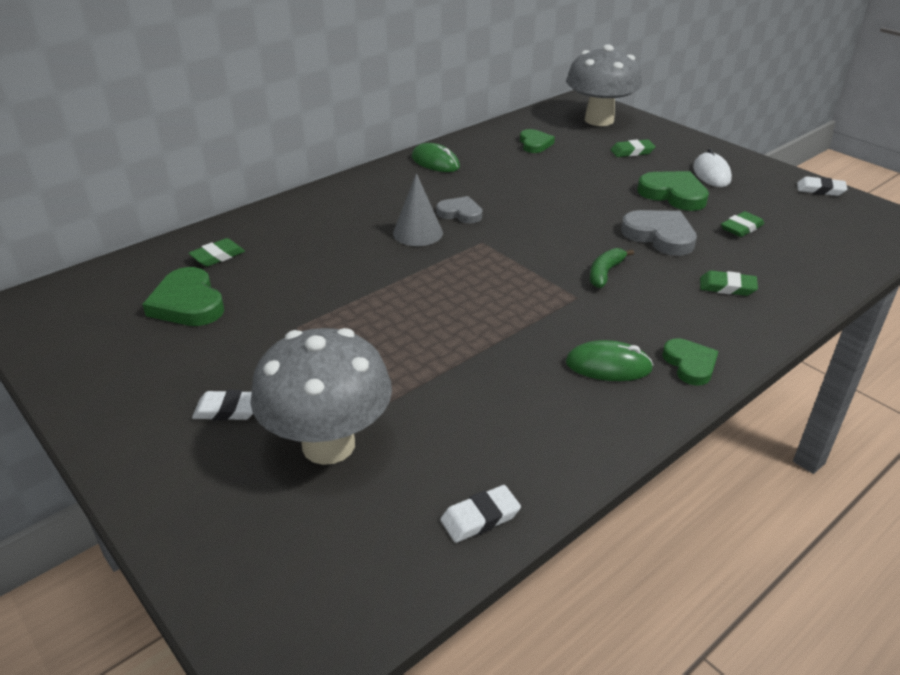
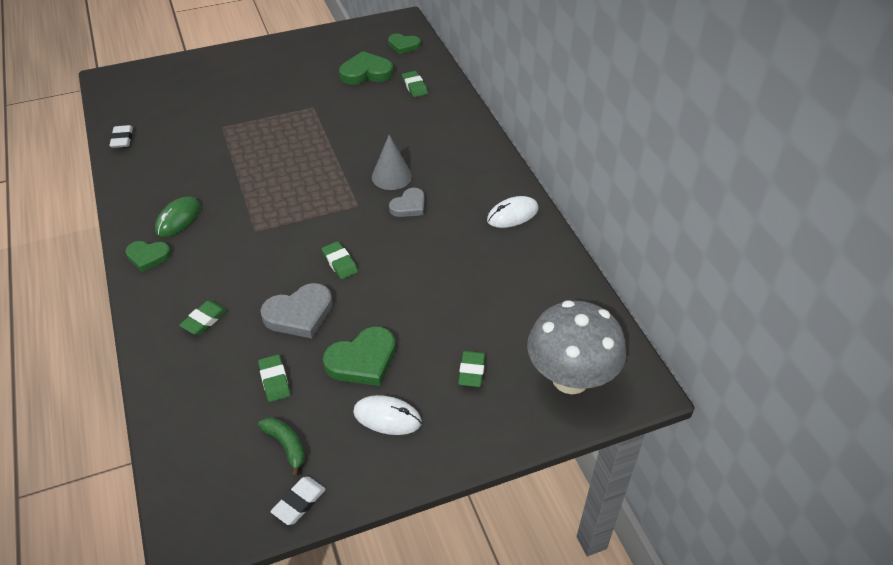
camera: 110 degrees right, 10 degrees up
(227, 410) = (259, 78): white eraser -> none
(328, 445) = (208, 104): grey mushroom -> none
(435, 162) = (512, 215): green mouse -> white mouse
(535, 144) = (525, 296): green heart -> green heart (403, 45)
(575, 232) = (340, 263): none -> green eraser
(605, 273) = (272, 257): green banana -> green banana (286, 445)

